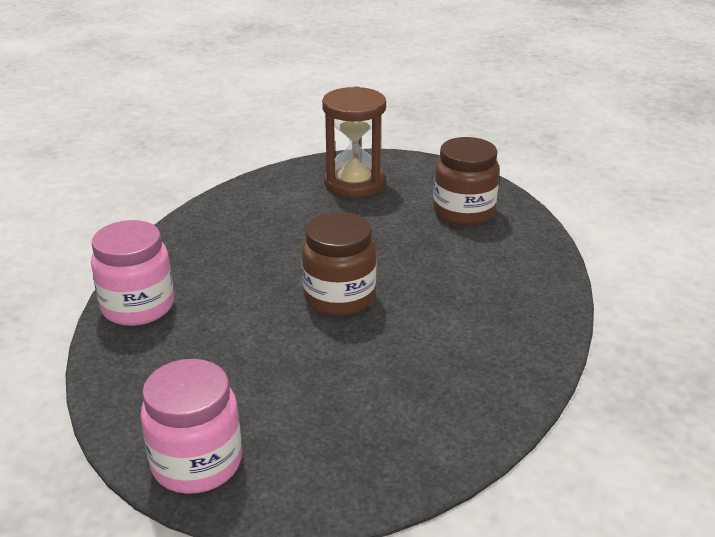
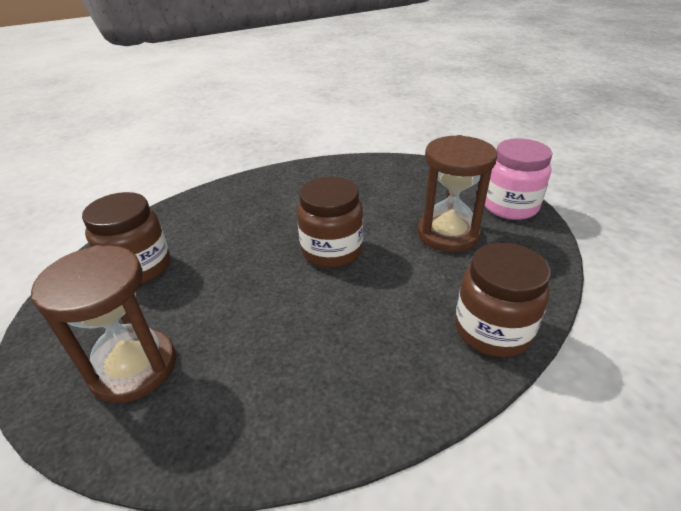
camera: 135 degrees left, 5 degrees up
(138, 306) = (492, 330): pink jar -> brown jar
(244, 375) = (448, 234): none -> brown hourglass

